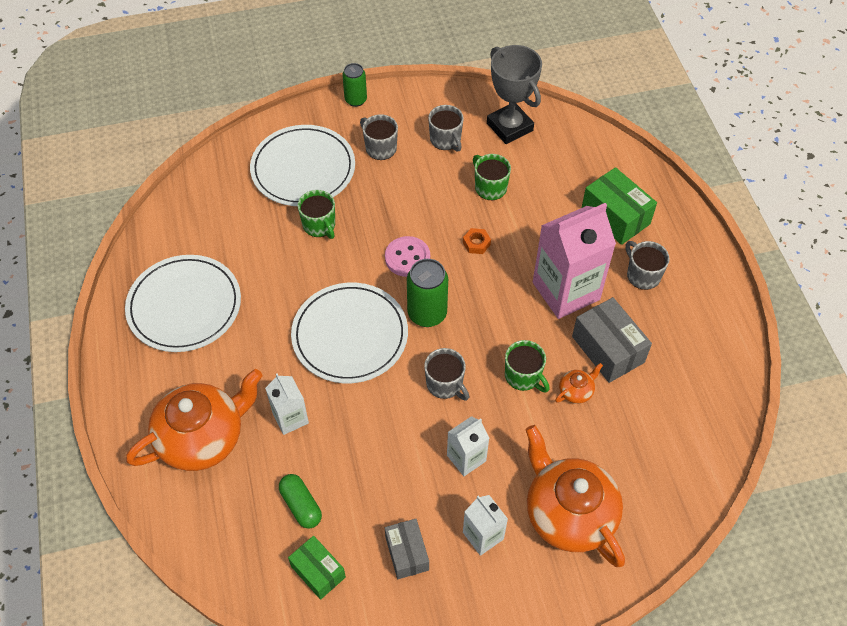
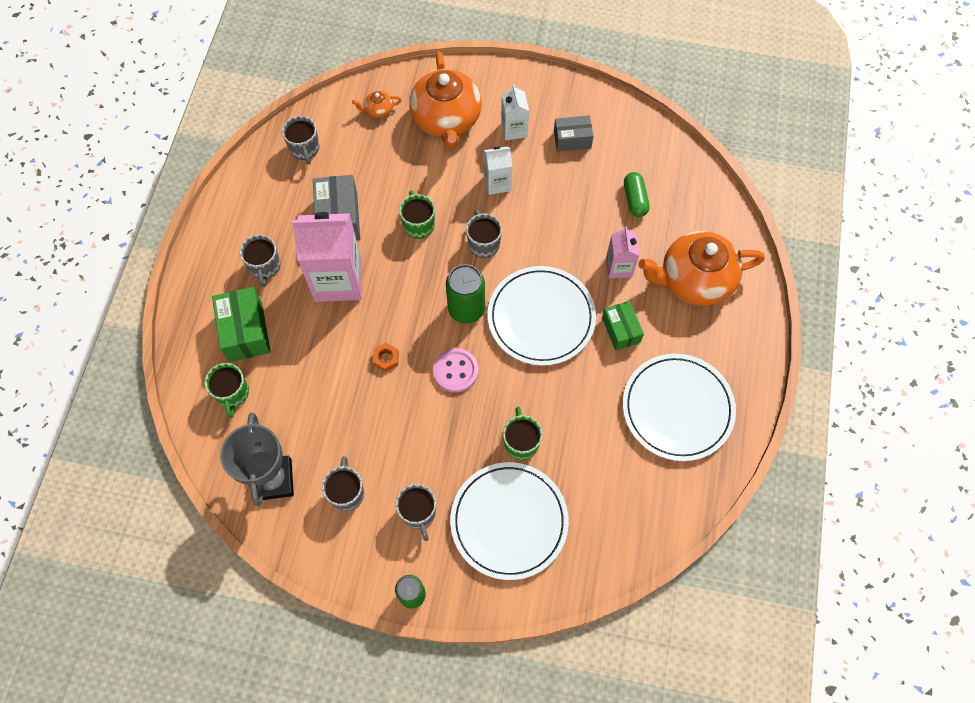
camera: 155 degrees left, 10 degrees up
(290, 418) = (619, 267): white carton -> pink carton
(318, 572) = (639, 152): green box -> green box (621, 330)
(407, 553) = (572, 139): grey box -> grey box turned 75 degrees clockwise
(490, 187) = (337, 414): green mug -> green mug (232, 393)
(576, 391) = (385, 197): orange teapot -> orange teapot (378, 110)
(698, 407) = (305, 149): none -> grey mug

